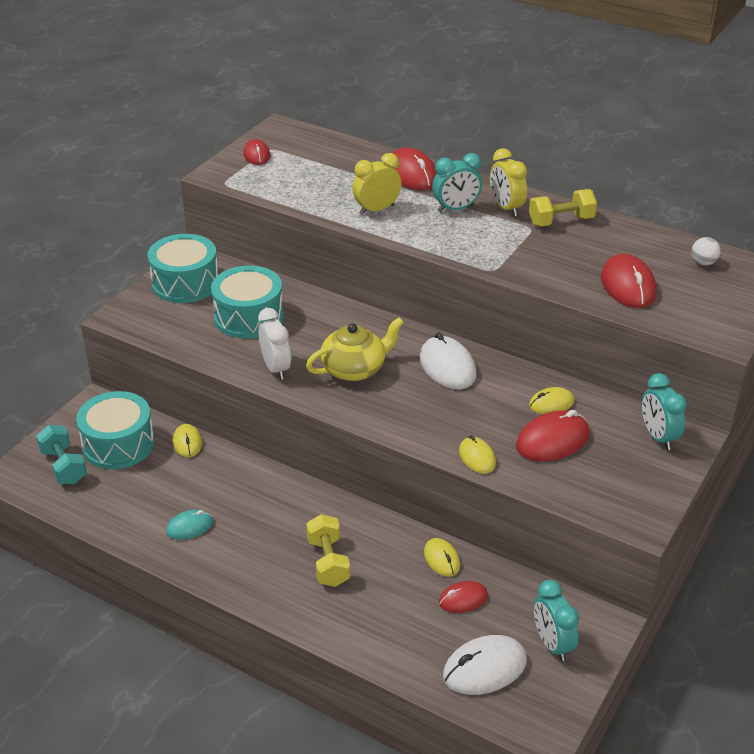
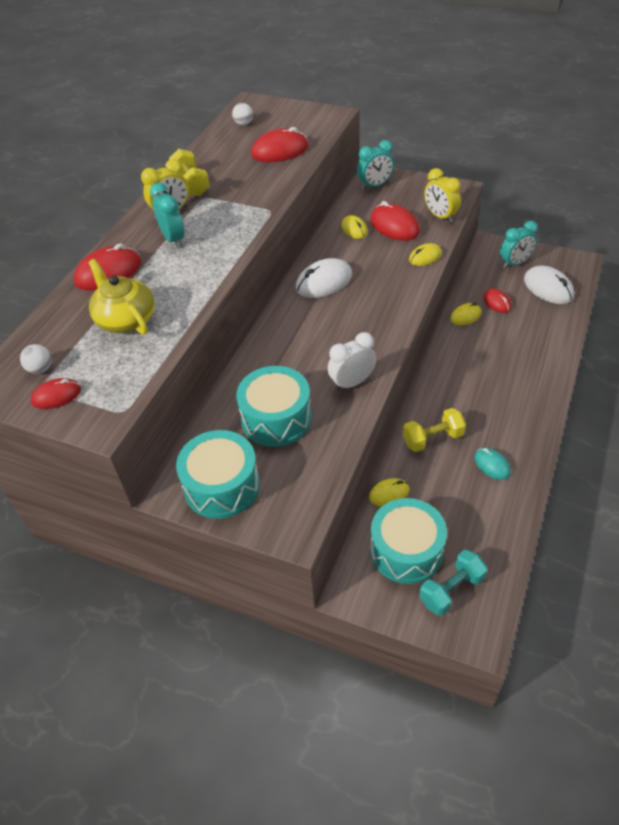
camera: 95 degrees left, 10 degrees up
(292, 147) = (40, 369): none -> white ball
(328, 562) = (493, 372): yellow dumbbell -> yellow dumbbell (433, 439)
(355, 369) = (340, 333): yellow teapot -> yellow teapot (126, 319)
(376, 209) = (177, 286): yellow clock -> yellow clock (440, 216)

